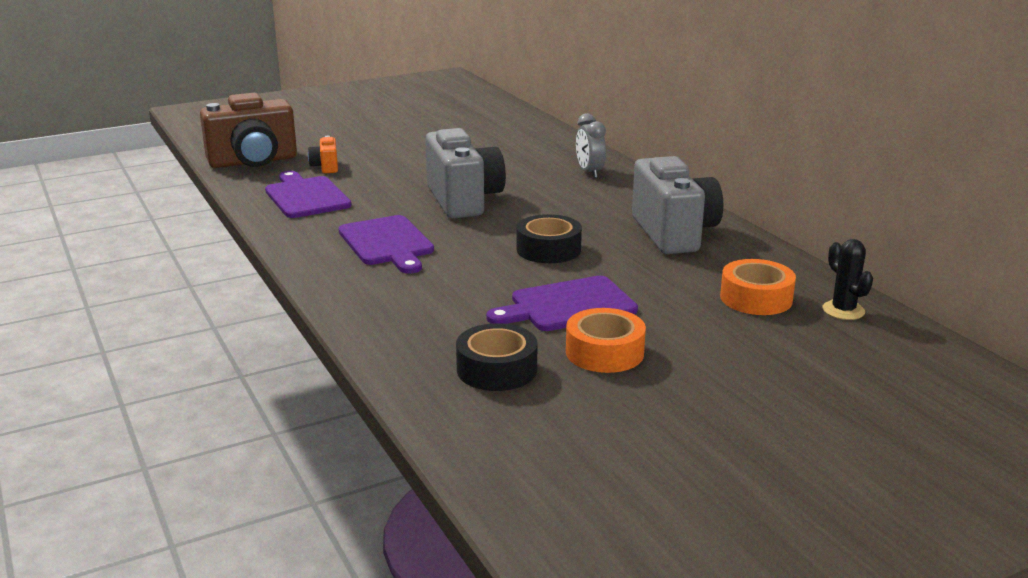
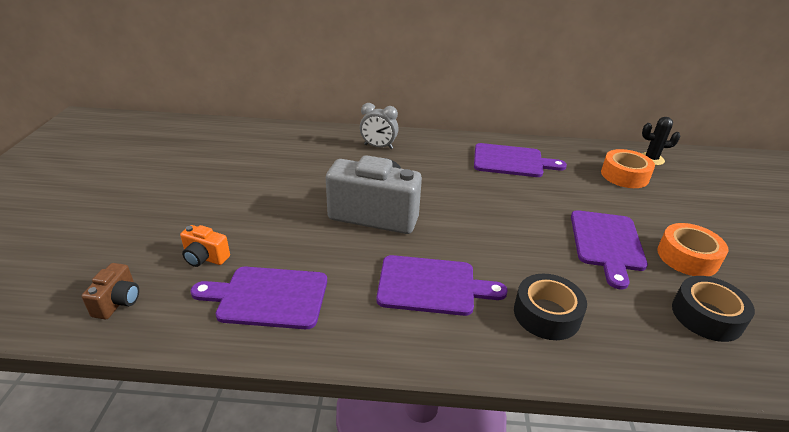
camera: 60 degrees left, 10 degrees up
(253, 162) = (118, 302): brown camera -> brown camera, size x0.45
(548, 249) = (504, 214): black tape -> black tape (546, 314)
(673, 233) = (512, 161): grey camera -> purple cutting board

